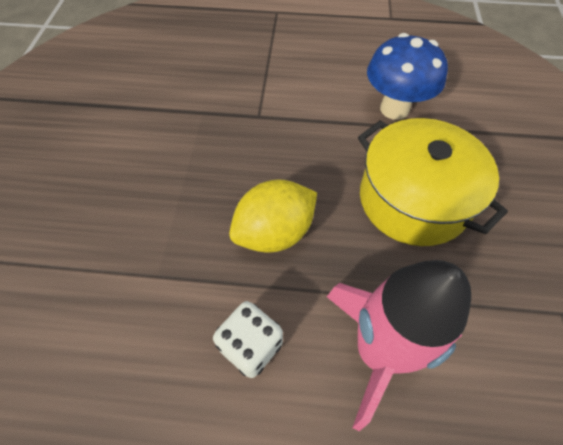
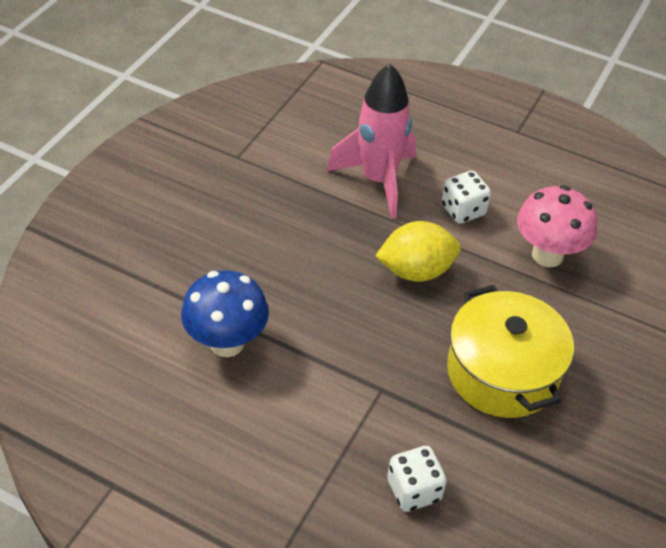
camera: 160 degrees left, 10 degrees down
(130, 314) = (547, 255): none -> pink mushroom
(210, 65) = (414, 490): none -> white dice
(413, 199) = (280, 254): yellow pot -> yellow pot (502, 372)

